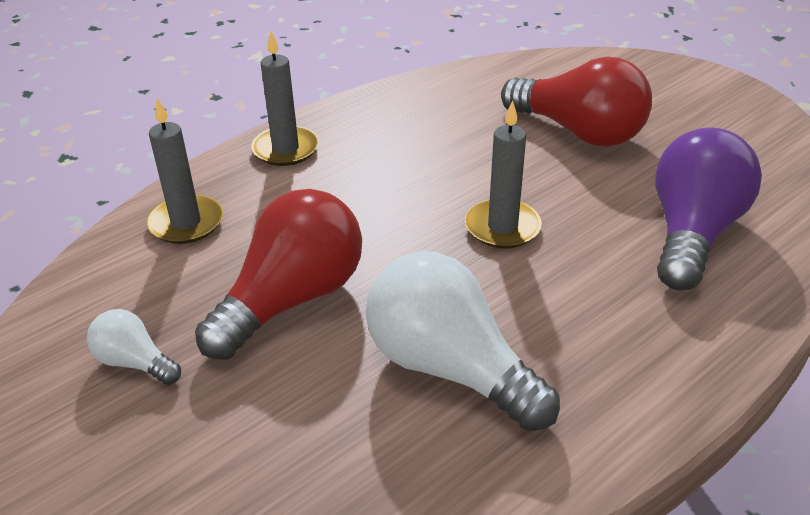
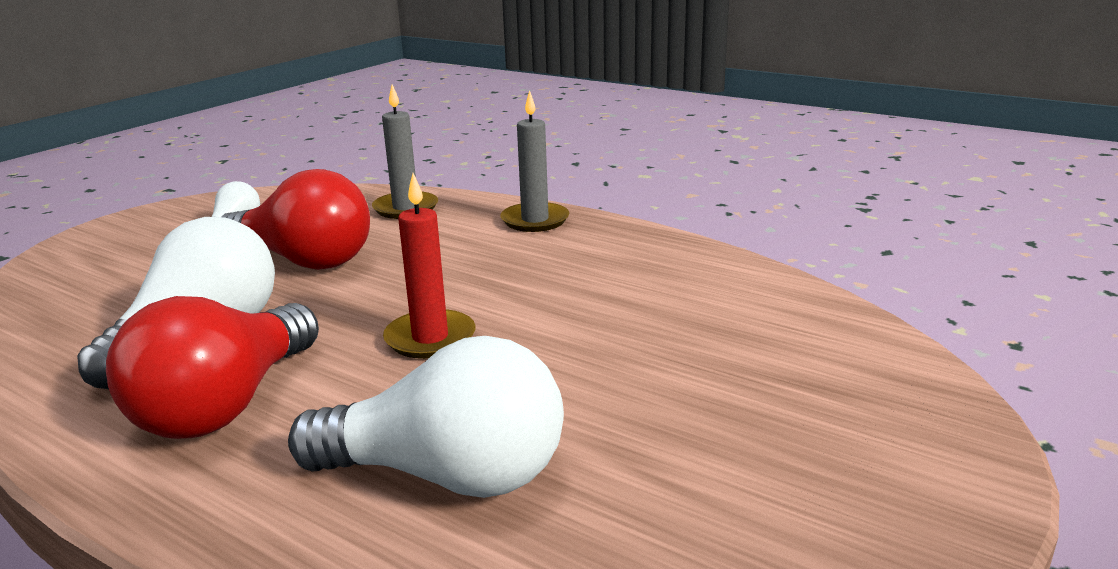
camera: 75 degrees right, 15 degrees down
(502, 227) = (430, 338): grey candle -> red candle
(579, 132) = (672, 366): red light bulb -> red light bulb (226, 405)
(692, 233) = (448, 476): purple light bulb -> white light bulb

